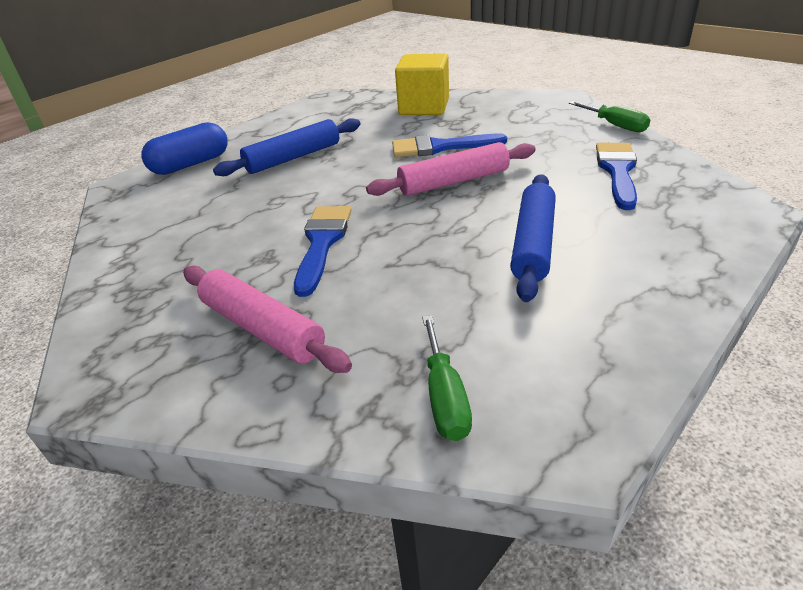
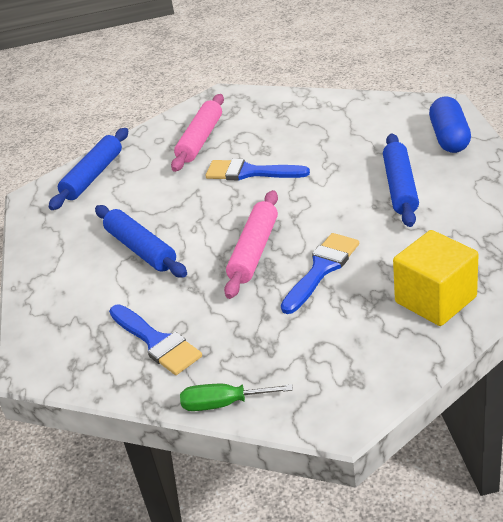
camera: 130 degrees right, 0 degrees up
(262, 328) = (200, 140): pink rolling pin -> pink rolling pin turned 60 degrees counterclockwise
(322, 243) = (250, 172): blue brush -> blue brush turned 150 degrees clockwise
(445, 397) = (93, 176): green screwdriver -> blue rolling pin

